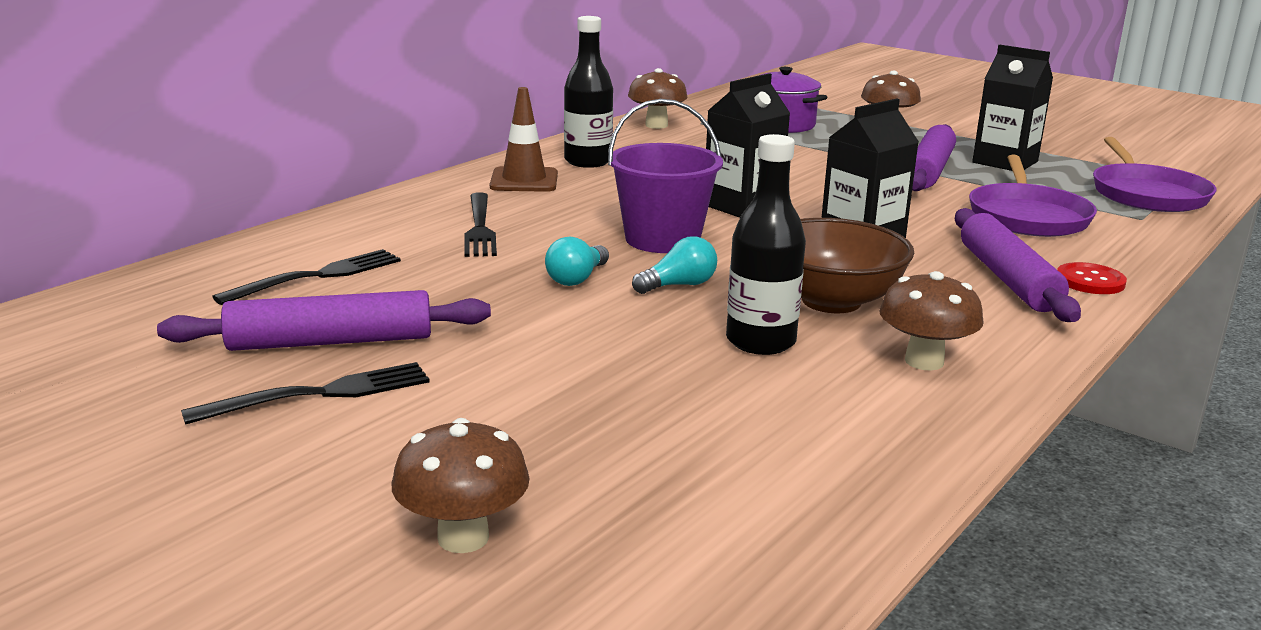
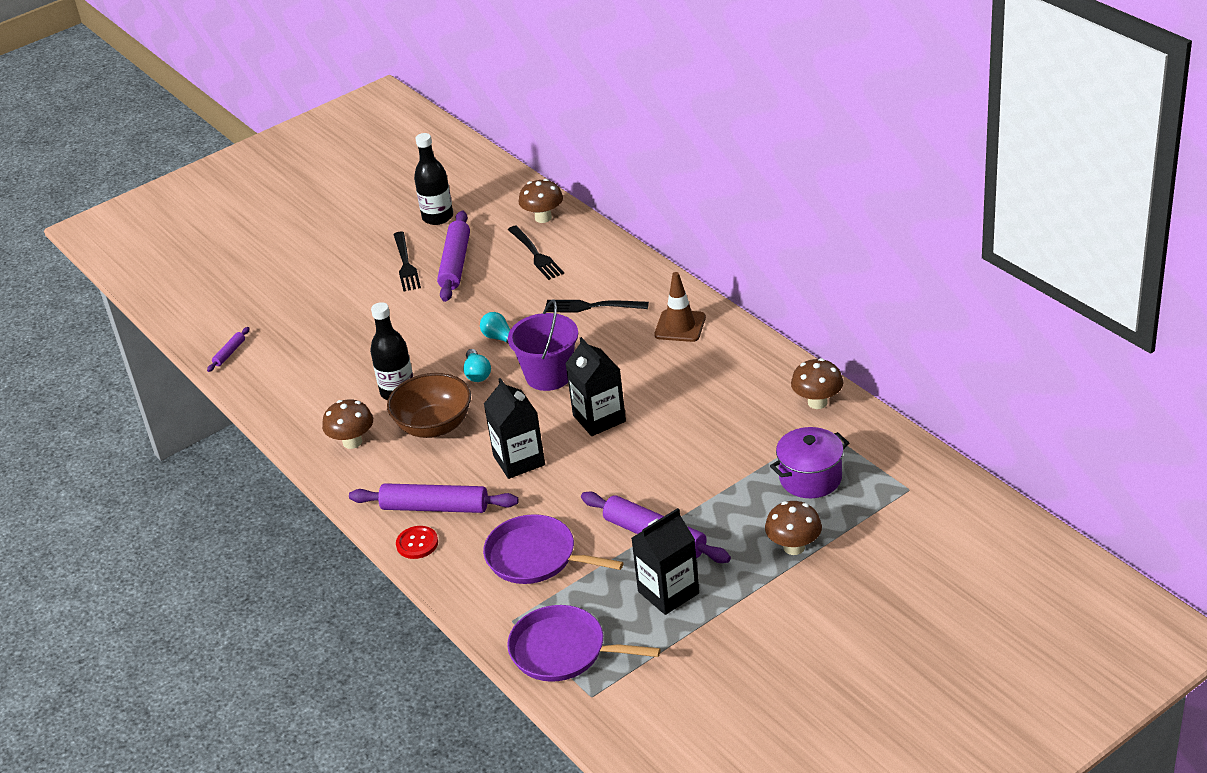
camera: 110 degrees right, 15 degrees up
(463, 537) = (286, 300): brown mushroom -> brown mushroom (543, 218)
(588, 161) = (719, 357): black bottle -> black bottle (437, 217)
(723, 585) = (229, 353): none -> purple rolling pin

